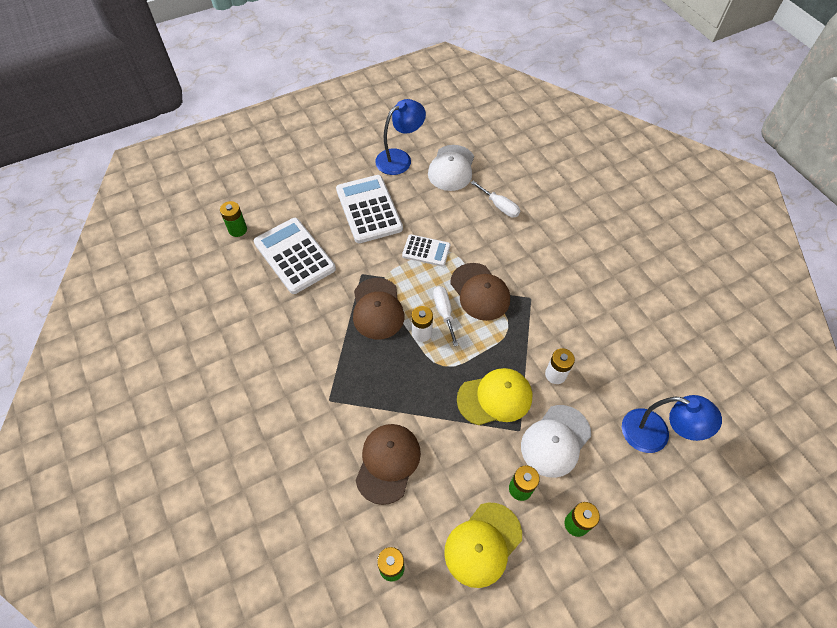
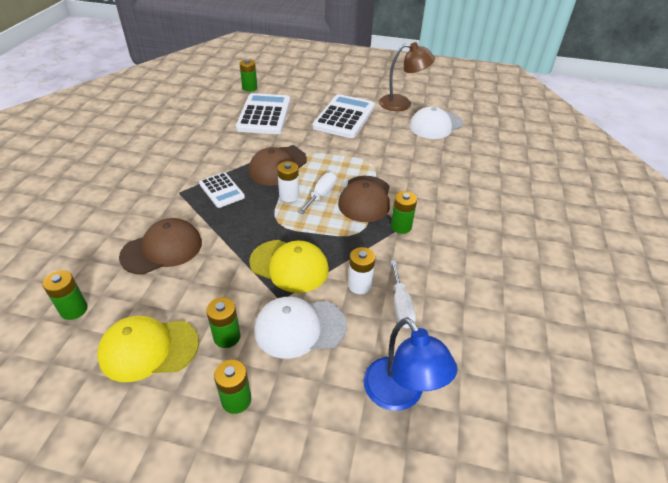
camera: 40 degrees right, 15 degrees down
(400, 158) = (402, 104): blue lamp -> brown lamp
(426, 251) = (355, 156): white calculator -> white calculator (221, 190)
(499, 206) = (448, 162): white screwdriver -> white screwdriver (400, 305)
(530, 300) = (401, 226): none -> green battery

